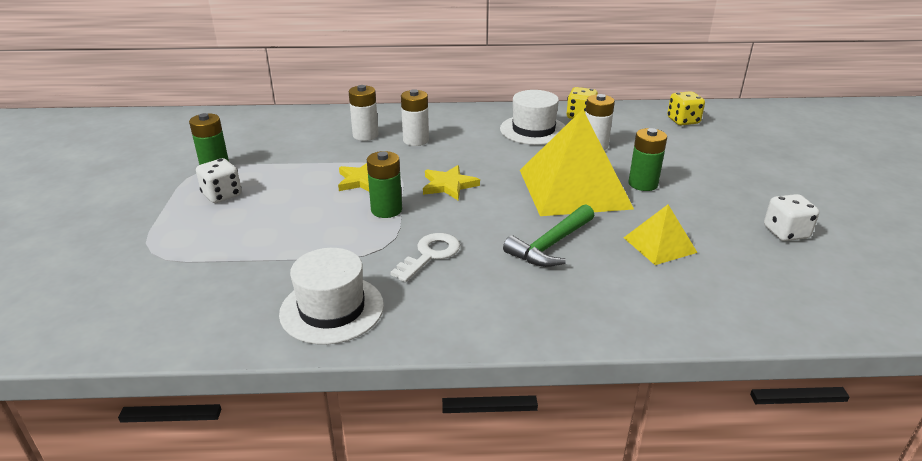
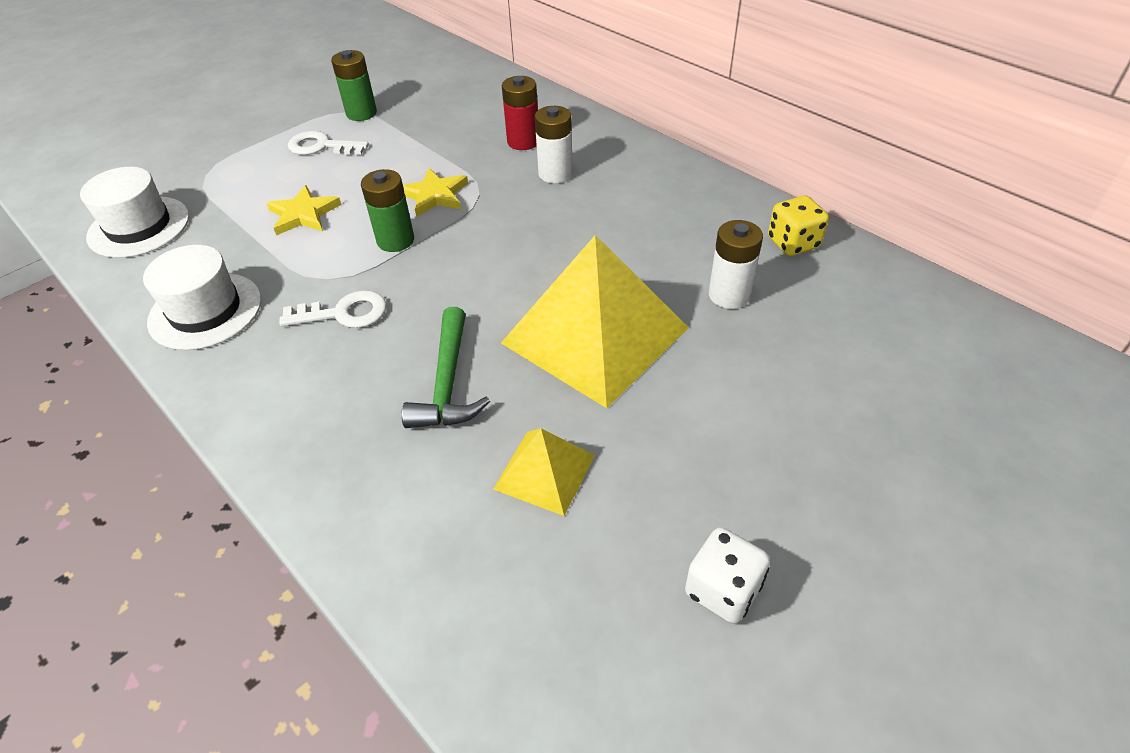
camera: 50 degrees right, 15 degrees up
(222, 195) = (321, 146): white dice -> white key
(365, 135) = (523, 142): white battery -> red battery
(449, 185) = (489, 247): yellow star -> yellow star (303, 214)
(533, 130) = (698, 230): white hat -> white hat (139, 227)
(551, 245) = (448, 383): green hammer -> green hammer turned 90 degrees counterclockwise
(643, 184) = (682, 385): green battery -> none
(683, 121) = (930, 333): yellow dice -> none

